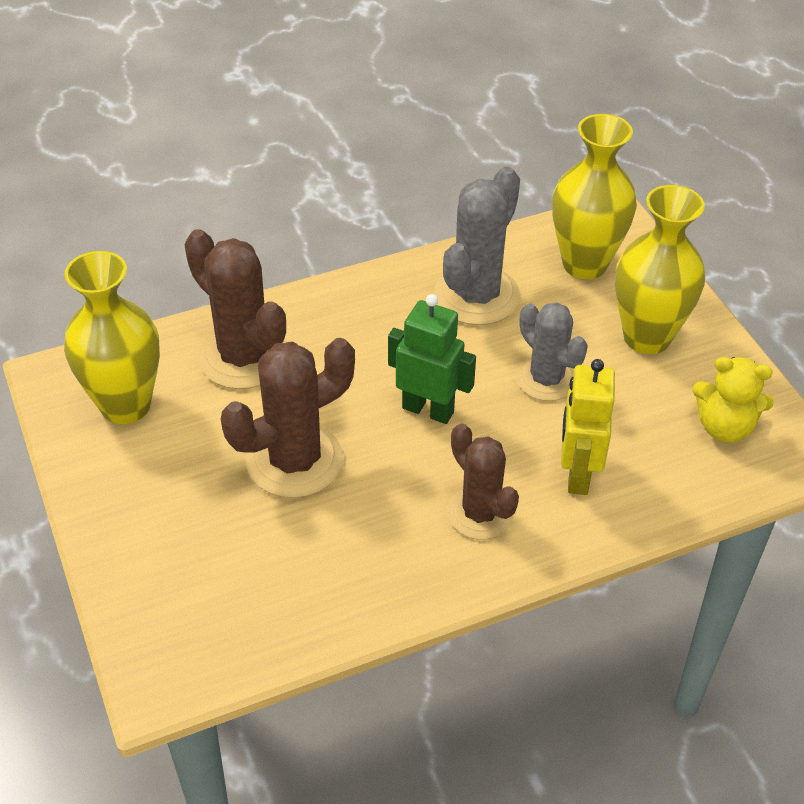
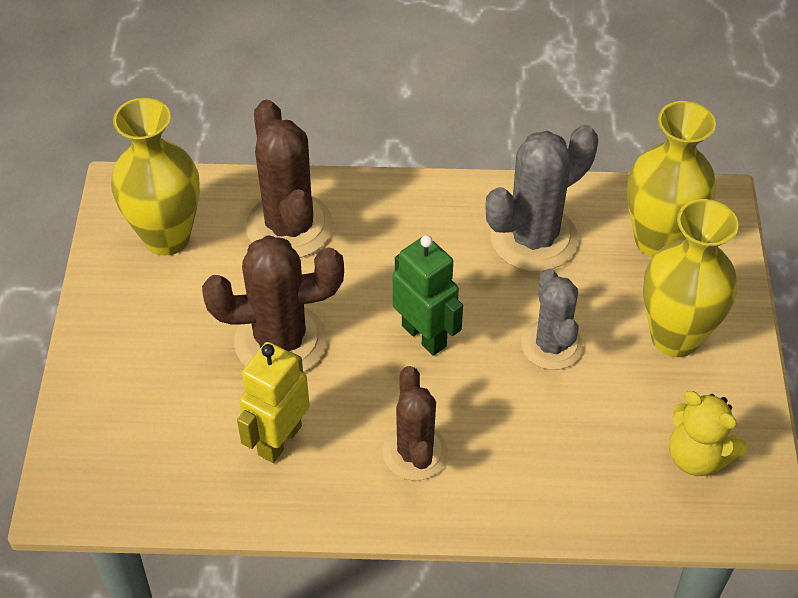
camera: 25 degrees right, 5 degrees up
(577, 474) = (526, 449): yellow robot -> yellow robot (279, 440)

